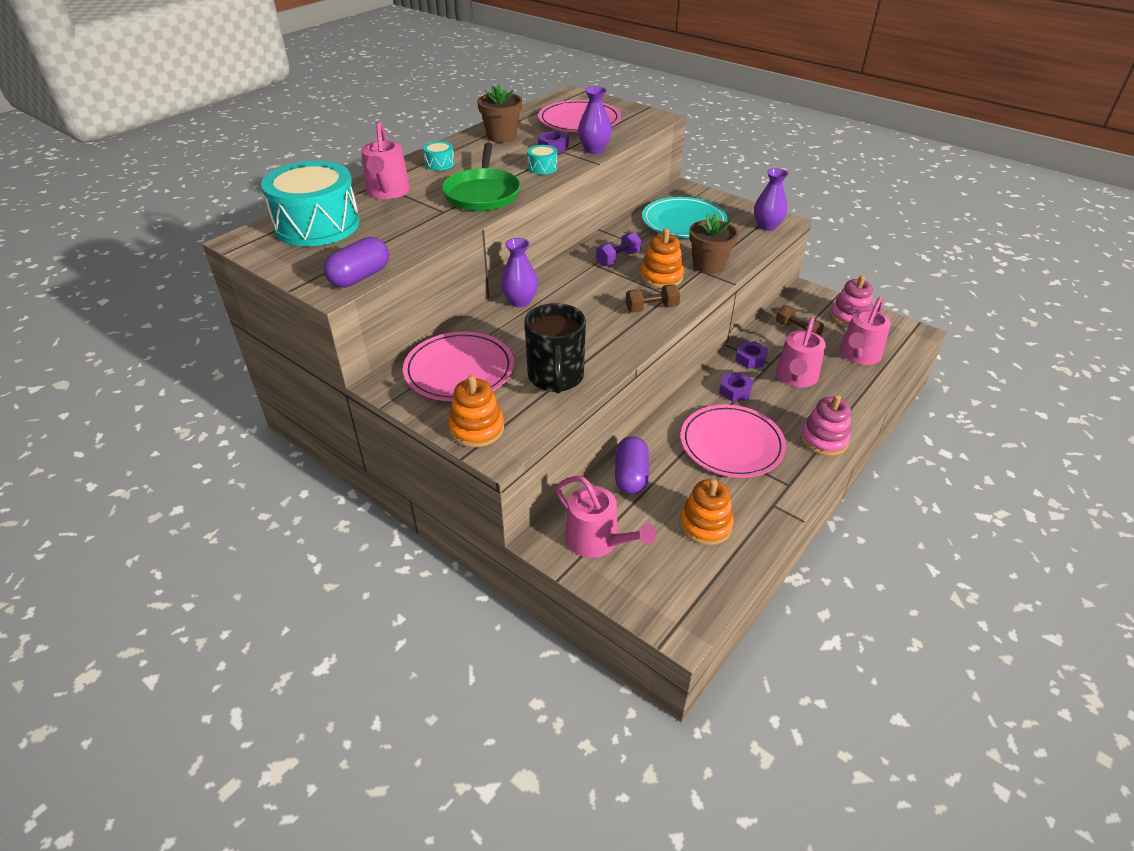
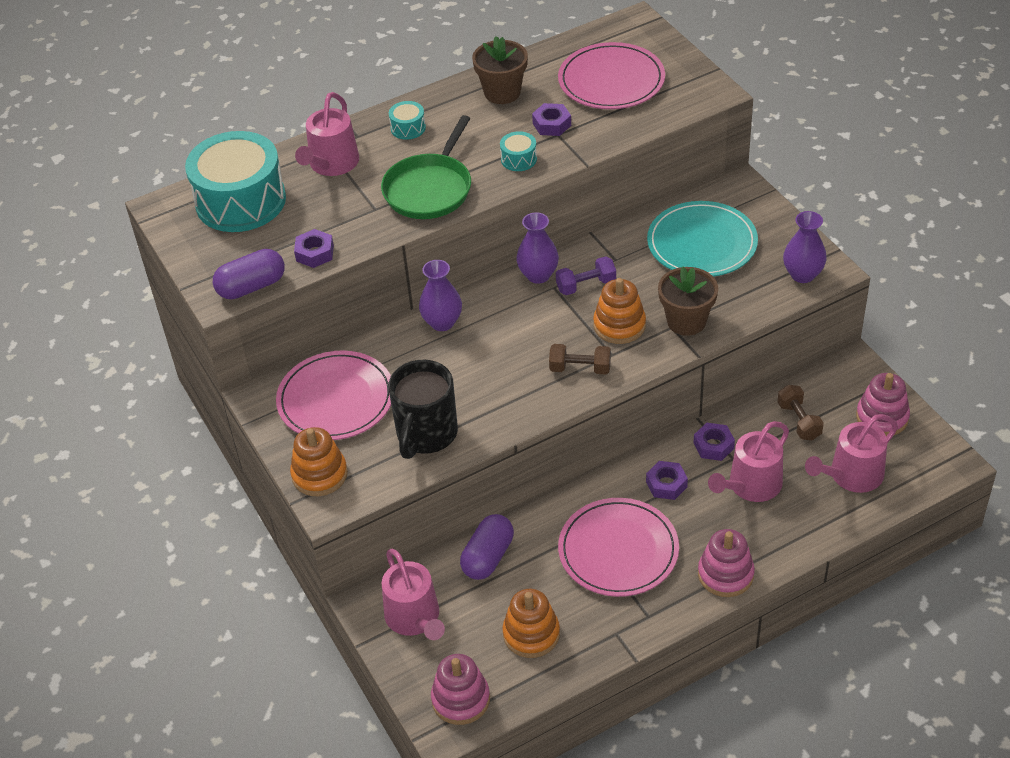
camera: 25 degrees right, 5 degrees up
(407, 246) = (315, 253): none -> purple nut
(594, 150) = (597, 140): purple vase -> purple vase (538, 275)
(679, 597) = (461, 699): none -> pink stacking toy

